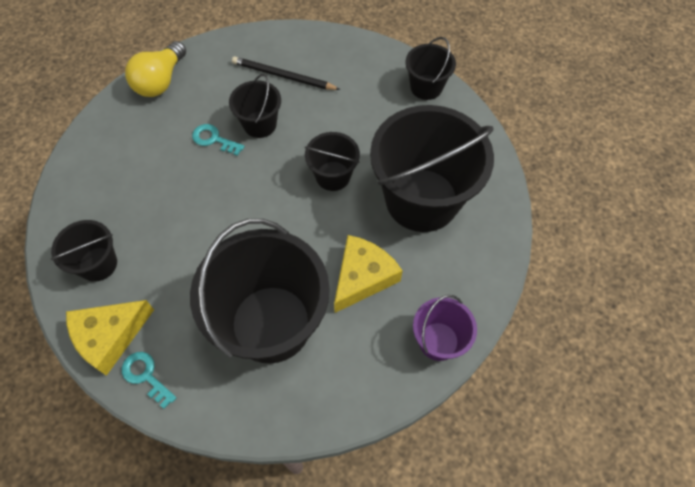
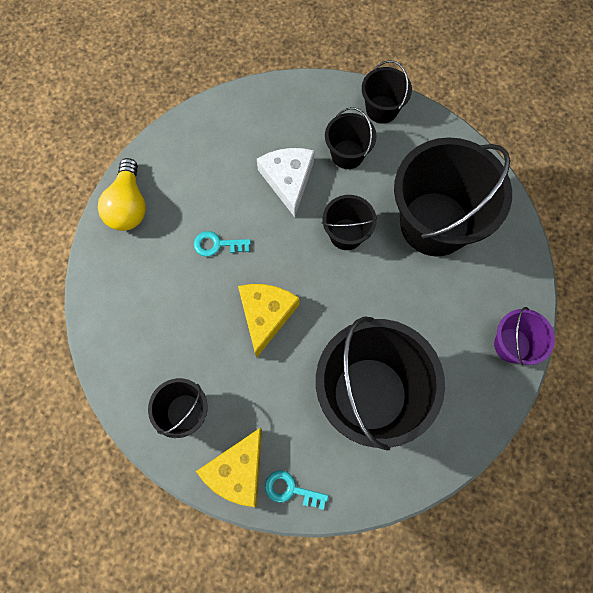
camera: 25 degrees left, 10 degrees up
(260, 124) = (251, 211): black bucket -> black bucket (347, 154)
(283, 76) = (244, 151): black pencil -> none
(307, 112) = (288, 180): none -> white cheese
(363, 277) = (422, 317): yellow cheese -> yellow cheese (266, 315)

